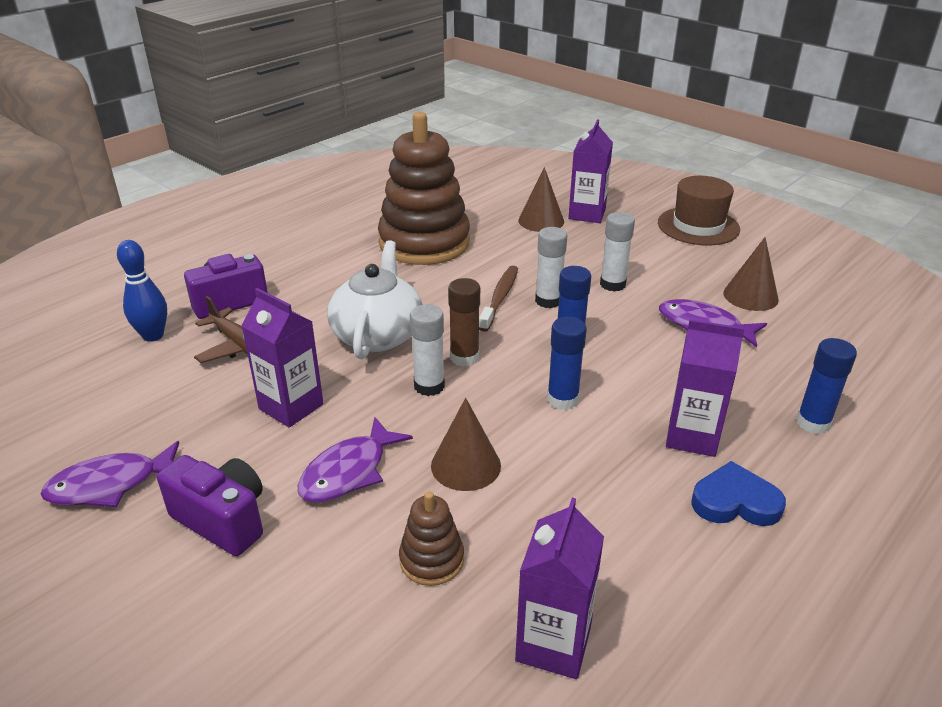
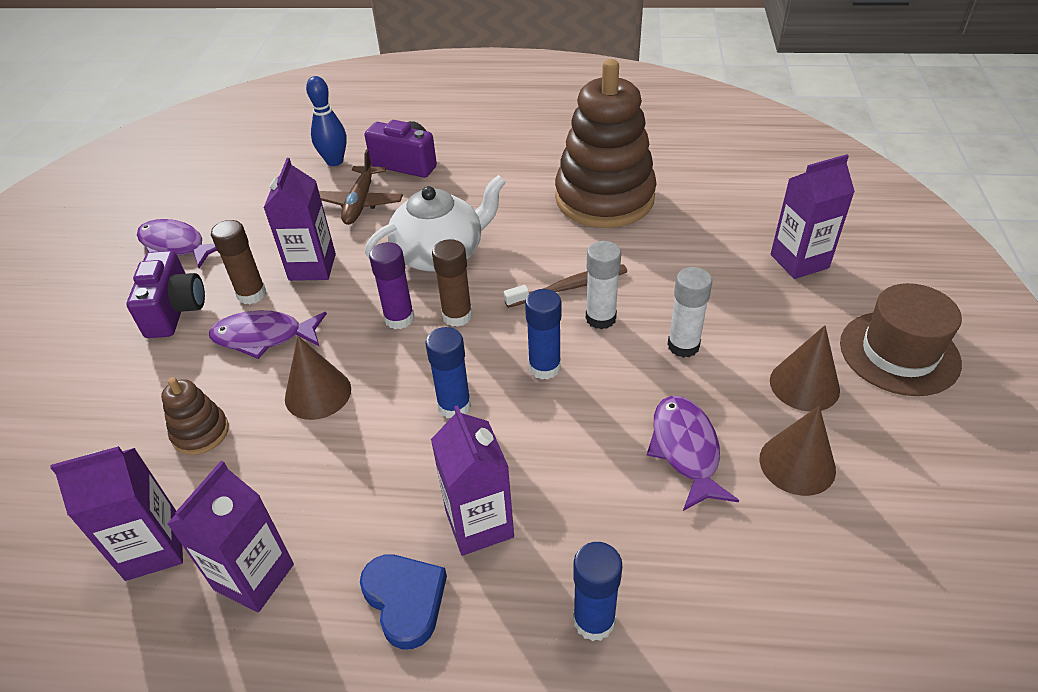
camera: 55 degrees right, 10 degrees up
(275, 458) = (252, 294): none -> brown glue stick
(429, 386) = (399, 318): white glue stick -> purple glue stick
(541, 221) = (740, 240): brown cone -> brown cone (804, 385)
(645, 582) = (254, 577): none -> purple carton

